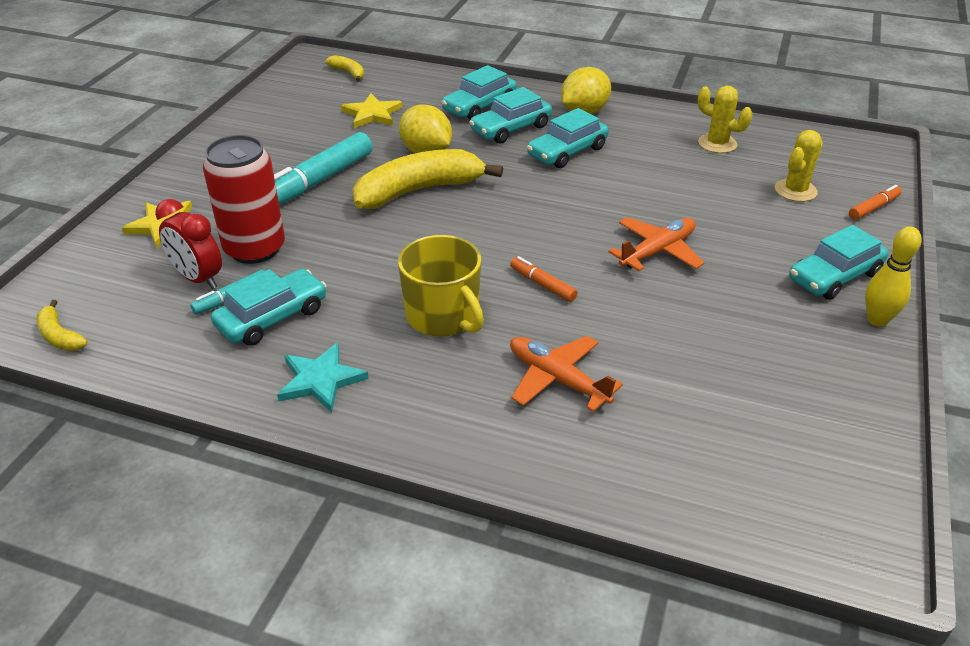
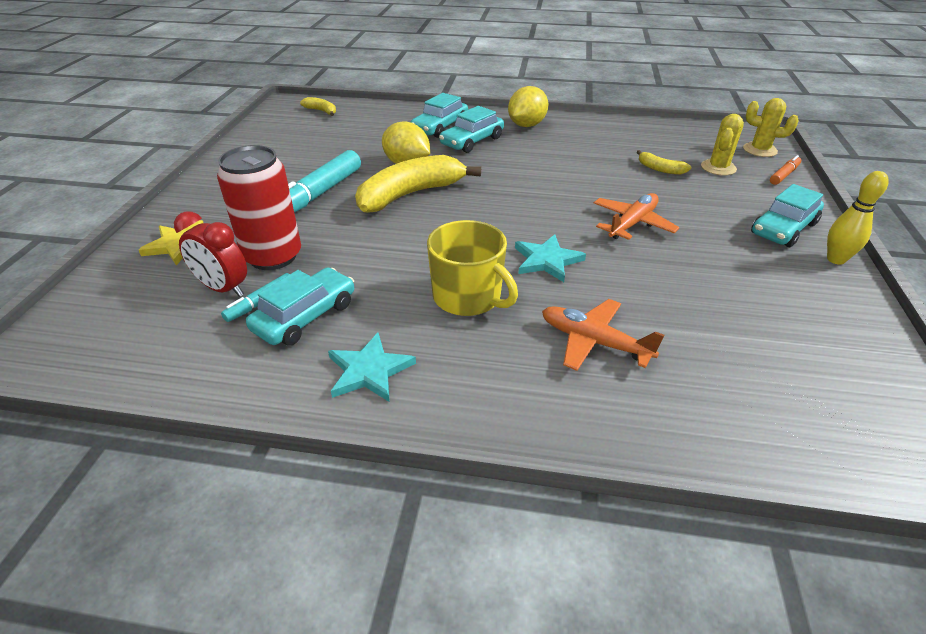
camera: 10 degrees left, 0 degrees up
(60, 336) = (87, 359): yellow banana -> yellow banana (660, 169)
(372, 114) = (351, 139): yellow star -> none
(542, 284) = (547, 260): orange marker -> turquoise star
(567, 152) = (525, 154): turquoise car -> none
(717, 144) = (641, 139): yellow cactus -> yellow cactus (759, 150)

